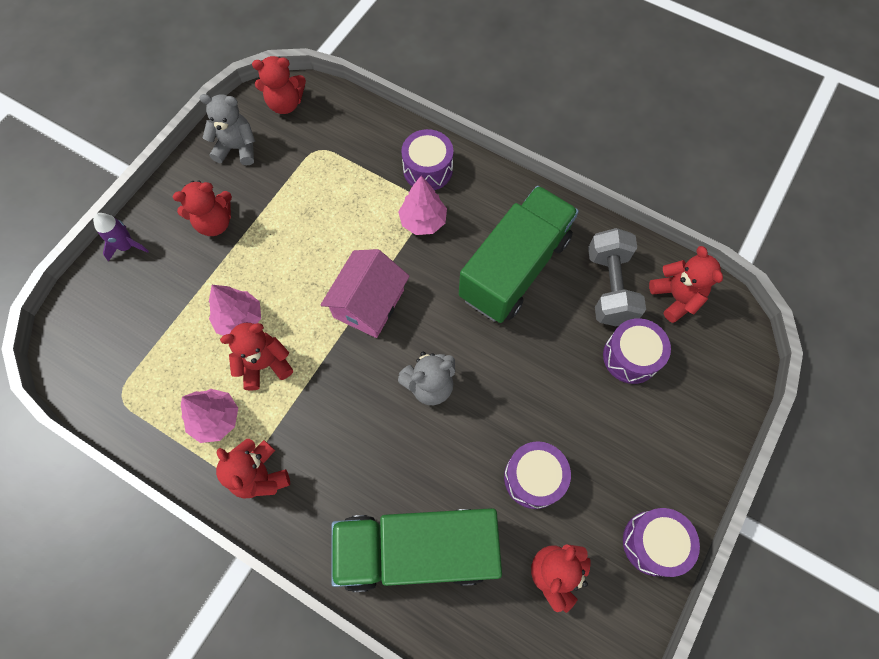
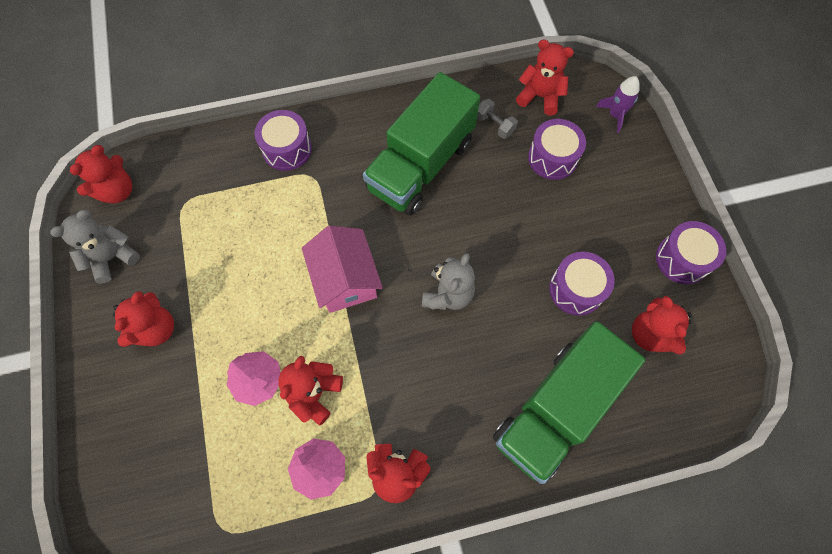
camera: 45 degrees left, 0 degrees up
(127, 246) = (96, 414): purple rocket -> purple rocket (615, 115)
(423, 221) = (323, 188): pink tree -> none
(514, 268) = (421, 165): green truck -> green truck turned 135 degrees counterclockwise
(610, 287) = (494, 125): grey dumbbell -> grey dumbbell, size x0.52

